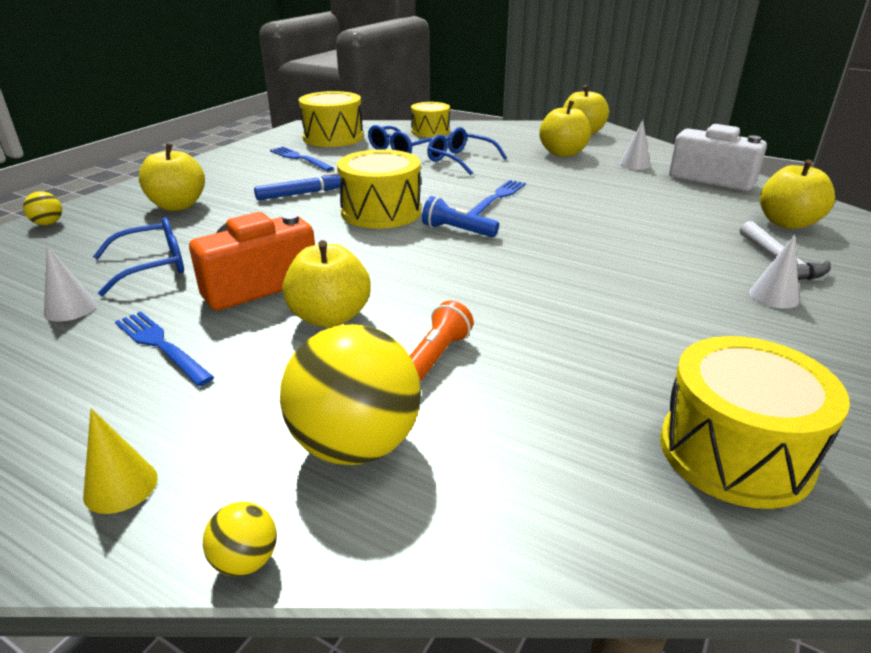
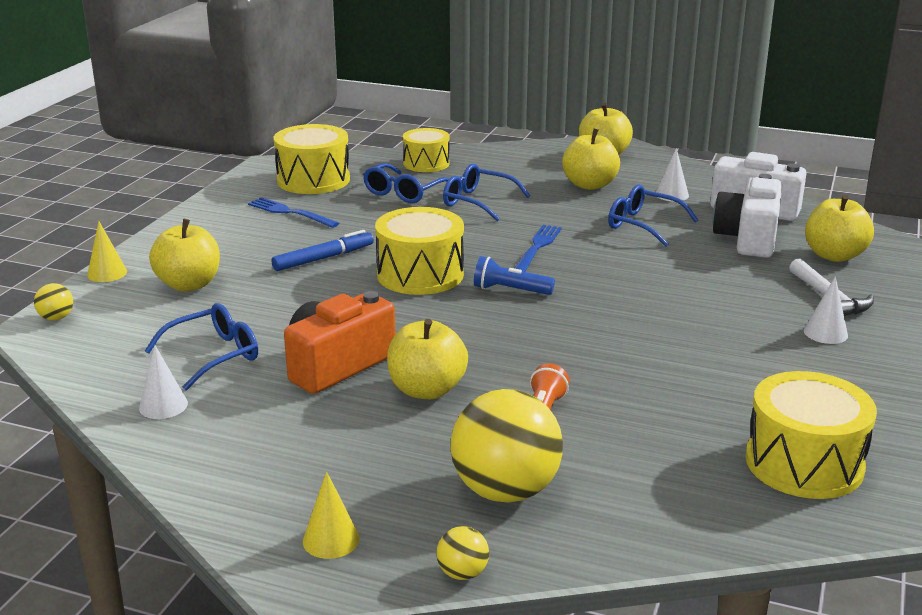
camera: 10 degrees left, 5 degrees down
(119, 192) = (107, 273): none -> yellow cone
(160, 345) = (280, 430): blue fork -> none
(601, 186) = (643, 225): none -> blue glasses
(701, 203) = (748, 238): none -> white camera

